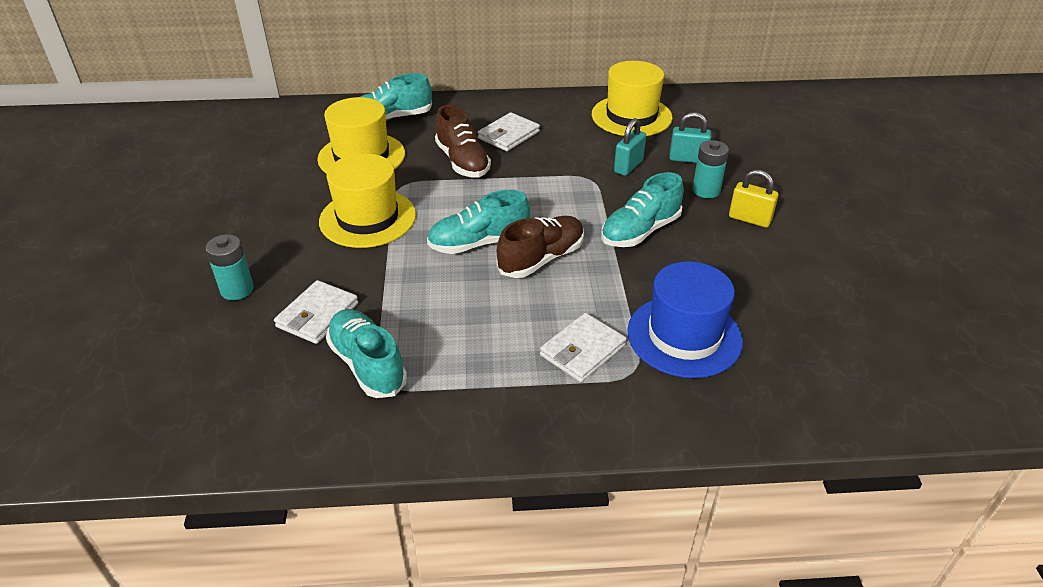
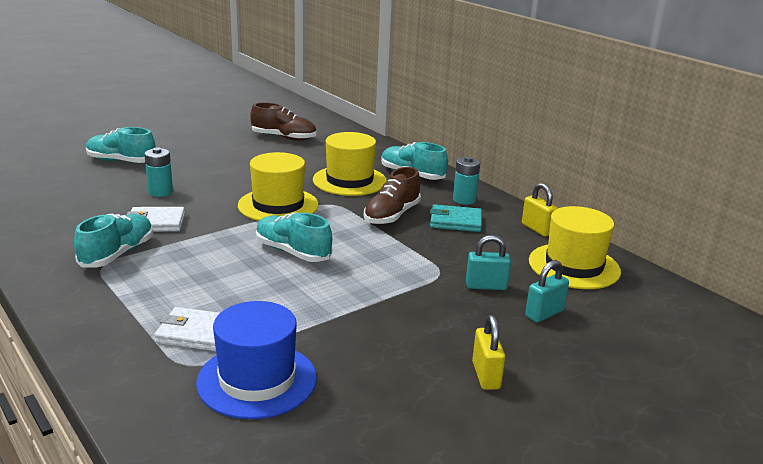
camera: 55 degrees right, 15 degrees down
(508, 135) = (455, 222): white wallet -> turquoise wallet
(541, 259) = (299, 283): brown shoe -> brown shoe (284, 138)
(560, 105) = (537, 229): none -> yellow padlock
(640, 231) = (390, 318): turquoise shoe -> turquoise shoe (121, 161)
(687, 159) = (544, 314): turquoise padlock -> turquoise padlock turned 75 degrees clockwise
(706, 190) = (503, 337): turquoise battery -> turquoise battery (464, 200)

